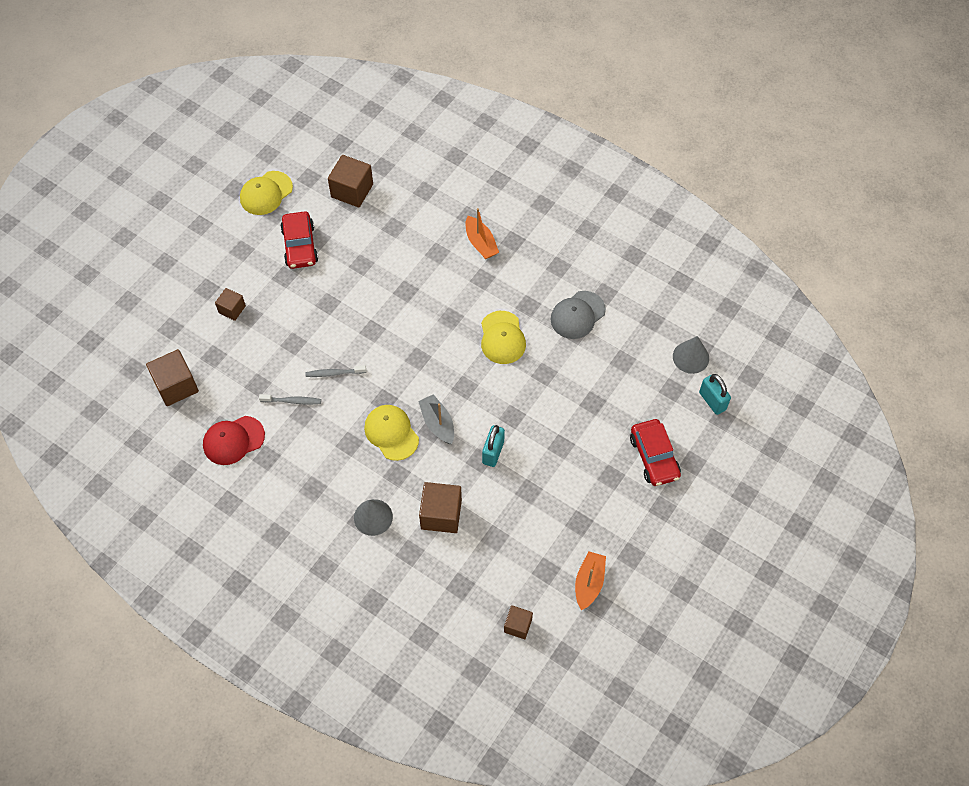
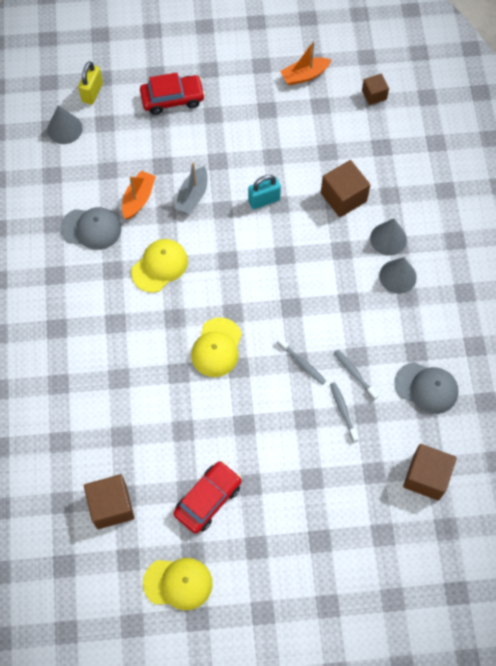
camera: 130 degrees left, 5 degrees up
(232, 309) = (319, 499): brown cube -> none
(233, 440) = (426, 388): red cap -> grey cap
(274, 372) = (343, 411): none -> grey toothbrush
(335, 496) = (397, 276): none -> grey cone
(391, 433) = (313, 280): yellow cap -> yellow cap (217, 347)
(437, 423) = (275, 254): grey boat -> grey boat (192, 196)
(480, 243) = (80, 351): orange boat -> orange boat (138, 199)
(654, 457) = (172, 99): red car -> red car turned 45 degrees clockwise
(712, 401) = (92, 92): turquoise padlock -> yellow padlock

